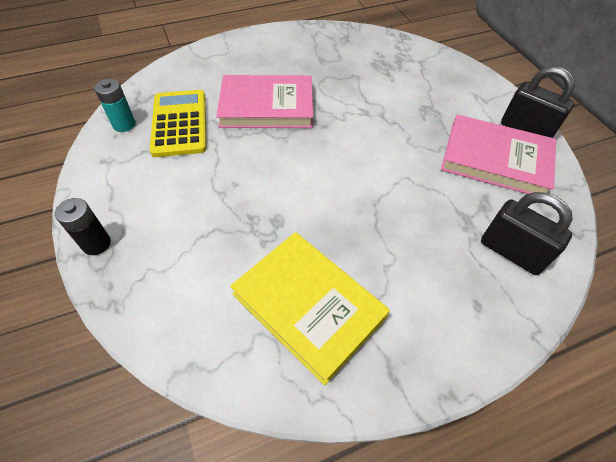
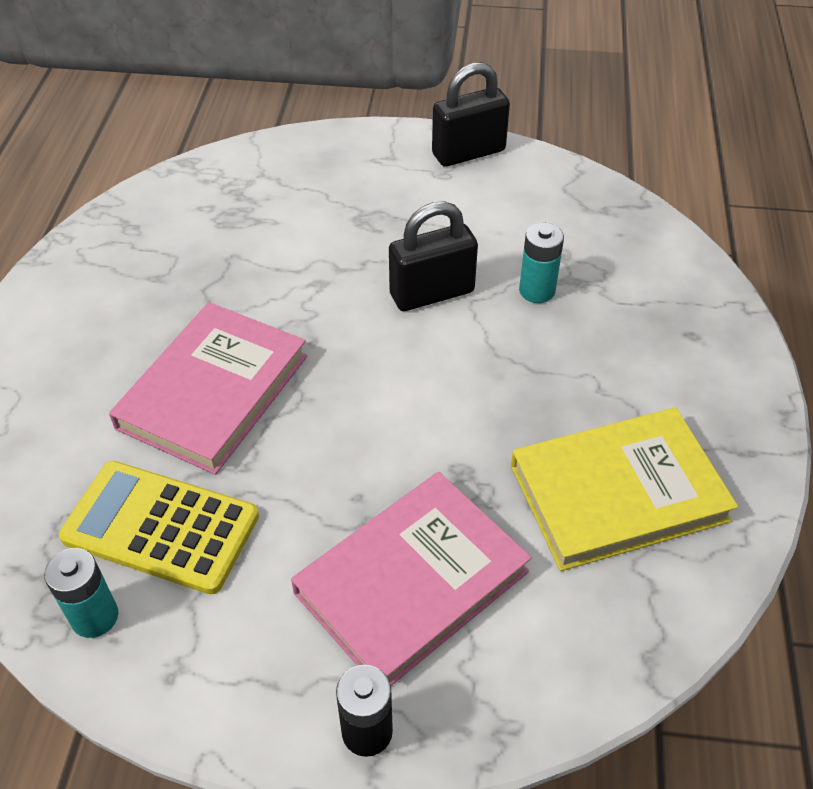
camera: 60 degrees left, 5 degrees down
(441, 204) = (537, 291): none -> turquoise battery
(495, 159) = (498, 205): pink book -> pink book (412, 582)
(511, 252) = (639, 269): black padlock -> black padlock (432, 293)

